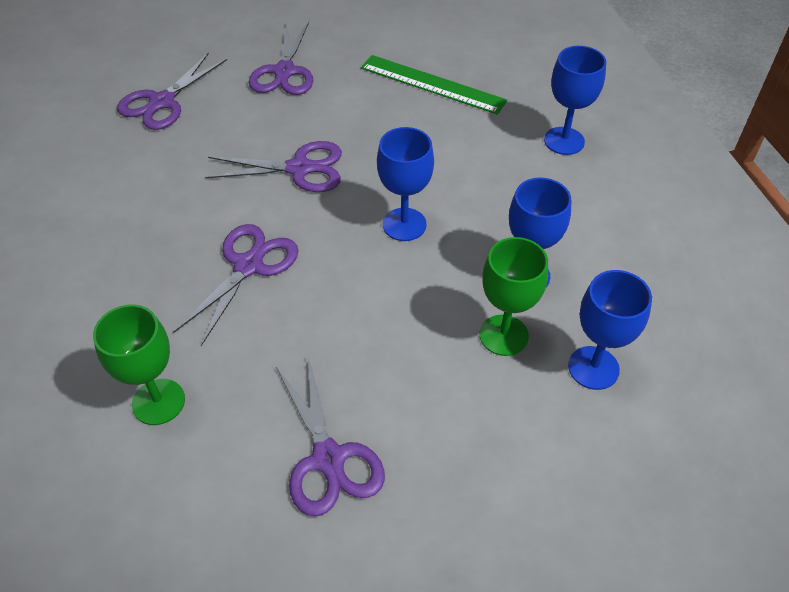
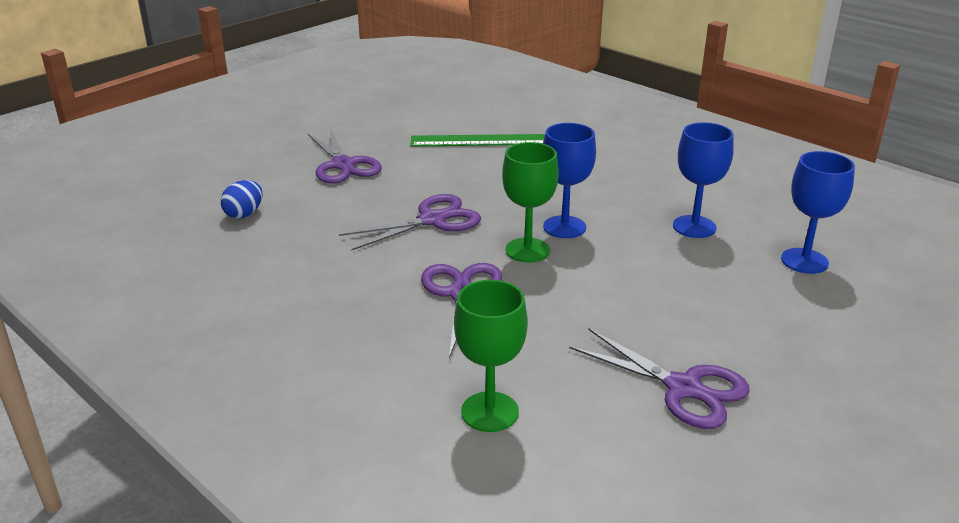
camera: 30 degrees left, 20 degrees down
(162, 102) = (244, 214): purple scissors -> blue egg
(503, 335) = (720, 265): green goblet -> green goblet (527, 250)
(564, 141) = (626, 146): blue goblet -> none

